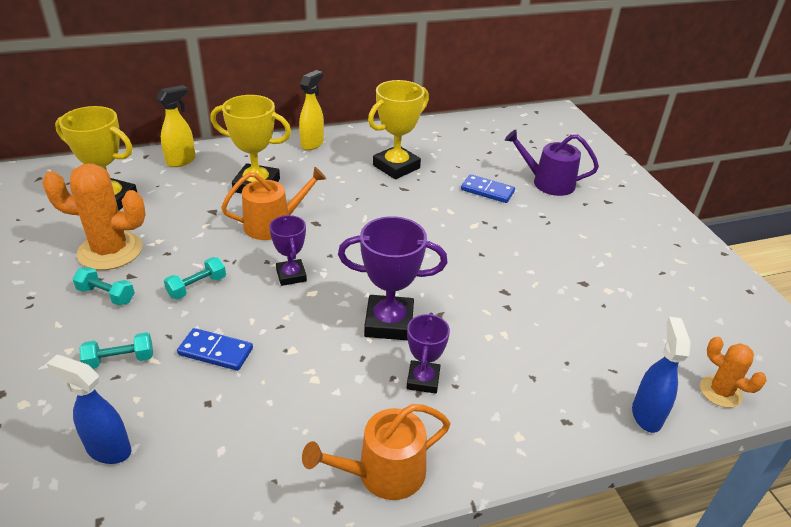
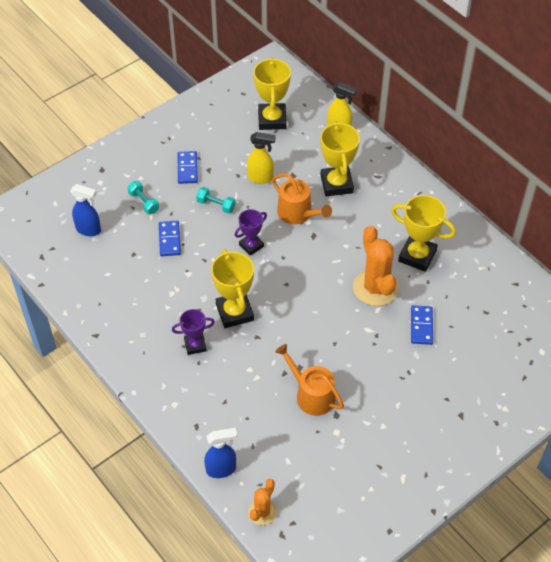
camera: 70 degrees right, 15 degrees up
(106, 295) = (187, 169): turquoise dumbbell -> blue domino
(108, 449) = (89, 230): blue spray bottle -> blue spray bottle turned 105 degrees clockwise
(110, 251) = (224, 148): orange cactus -> orange cactus (375, 287)
(312, 144) = (414, 191): yellow spray bottle -> yellow spray bottle (260, 178)
(383, 473) = (122, 347): orange watering can -> orange watering can (311, 395)
(389, 323) = (234, 312): purple trophy -> yellow trophy
(548, 182) = (462, 366): purple watering can -> none

